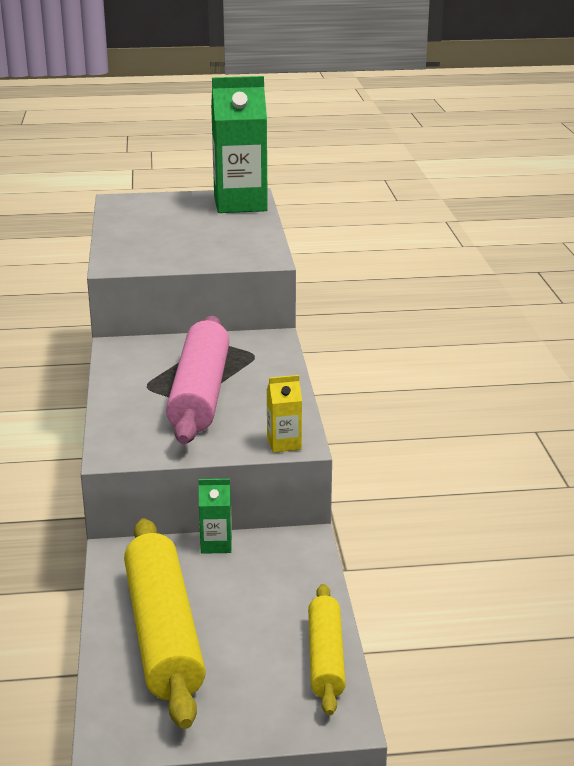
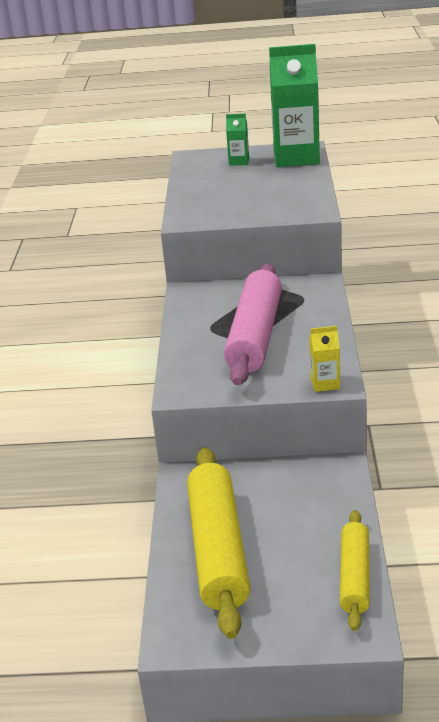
camera: 10 degrees right, 5 degrees up
(216, 544) = (266, 469): green carton -> green carton (239, 161)

